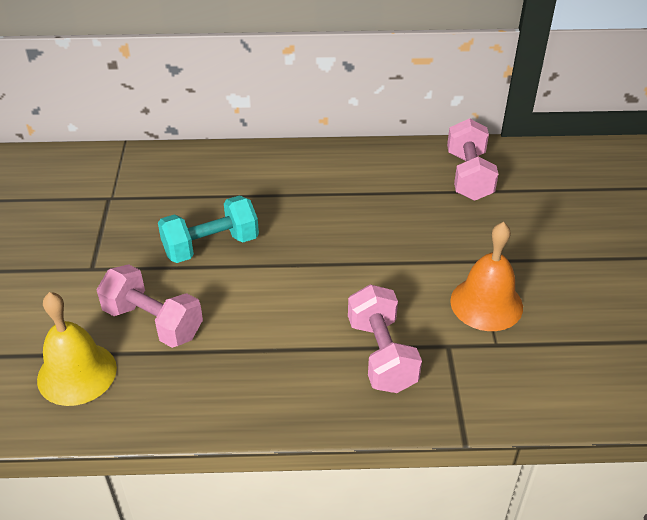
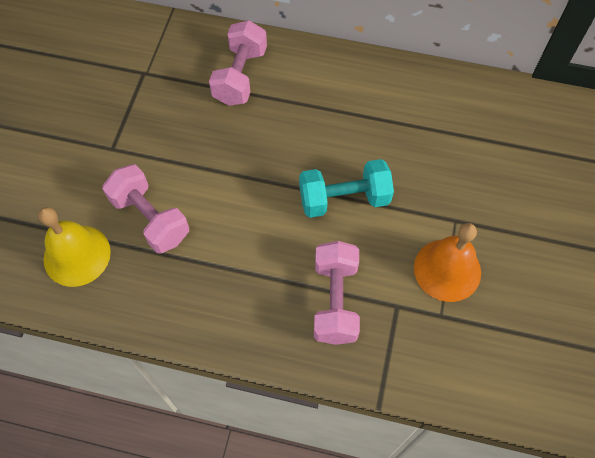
camera: 15 degrees right, 20 degrees up
(211, 246) = (219, 147): turquoise dumbbell -> turquoise dumbbell (344, 199)
(469, 176) = (482, 119): pink dumbbell -> pink dumbbell (240, 76)

